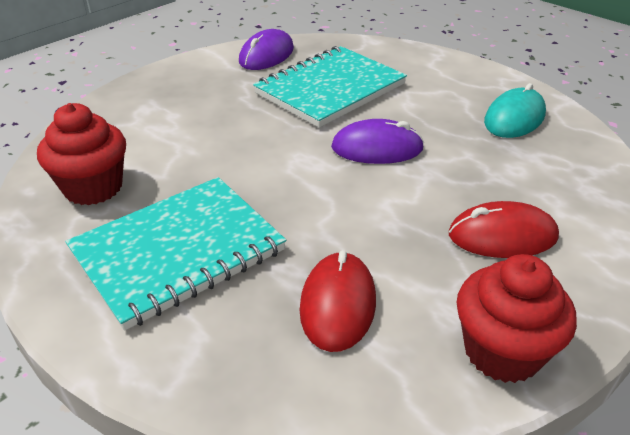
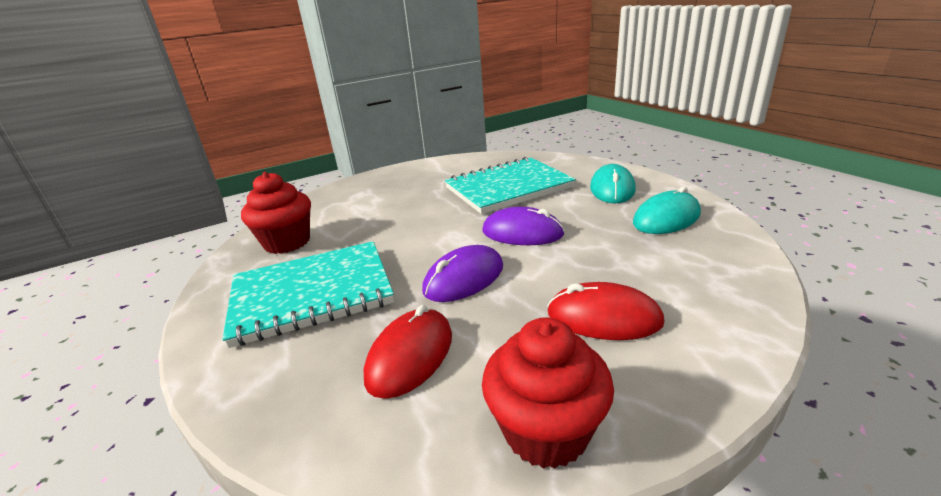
camera: 20 degrees right, 10 degrees down
(266, 55) = (472, 163): purple mouse -> purple mouse (464, 278)
(445, 84) = (612, 189): none -> turquoise mouse

